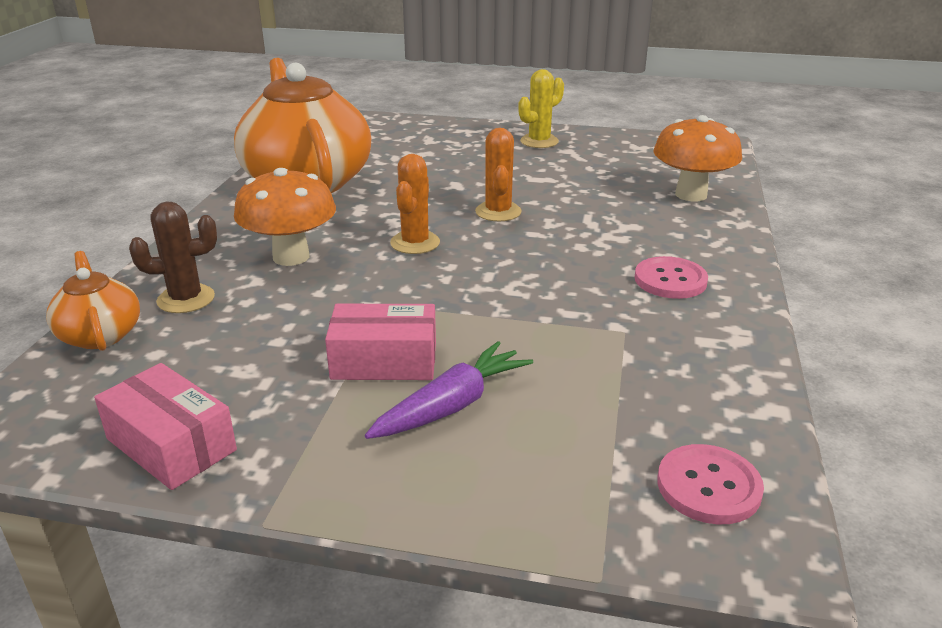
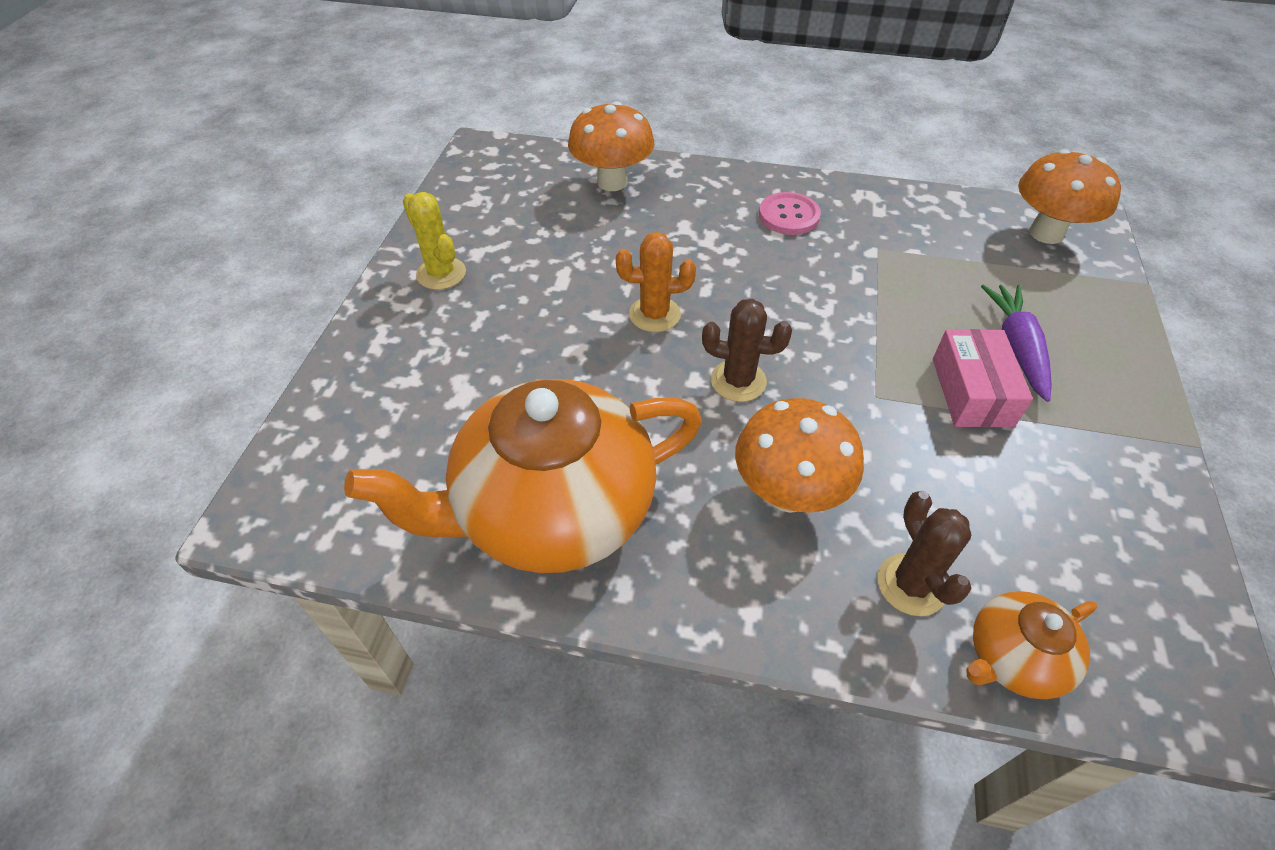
camera: 90 degrees left, 20 degrees up
(171, 444) = (1152, 528): pink box -> none
(415, 243) = (738, 381): orange cactus -> brown cactus
(452, 405) = (1016, 347): purple carrot -> purple carrot turned 45 degrees clockwise
(708, 486) = (1046, 233): pink button -> orange mushroom

